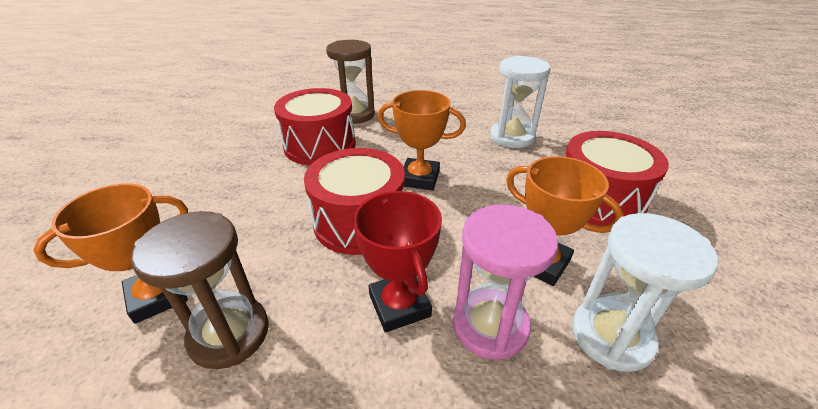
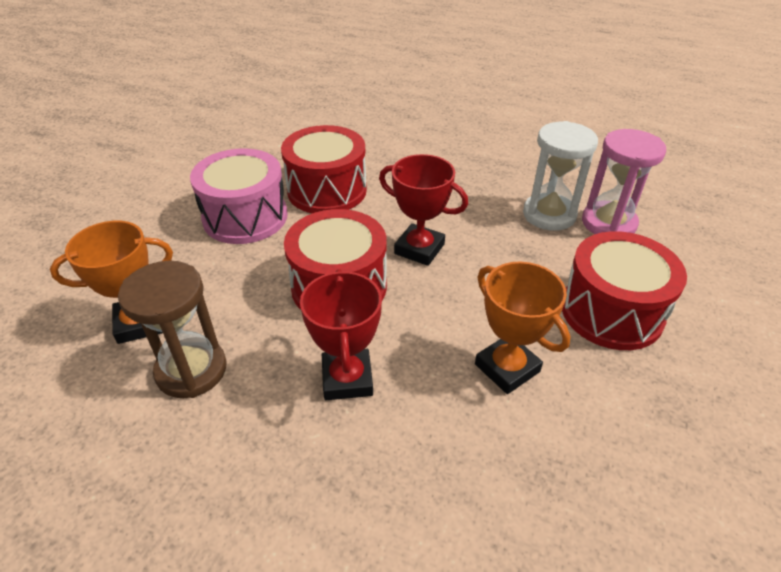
camera: 15 degrees right, 5 degrees up
(249, 177) = (245, 217): none -> pink drum
(354, 115) = (377, 156): brown hourglass -> none
(419, 178) = (419, 249): orange trophy -> red trophy
(490, 326) = (425, 417): pink hourglass -> pink hourglass (608, 223)
(611, 336) = (540, 455): white hourglass -> none

